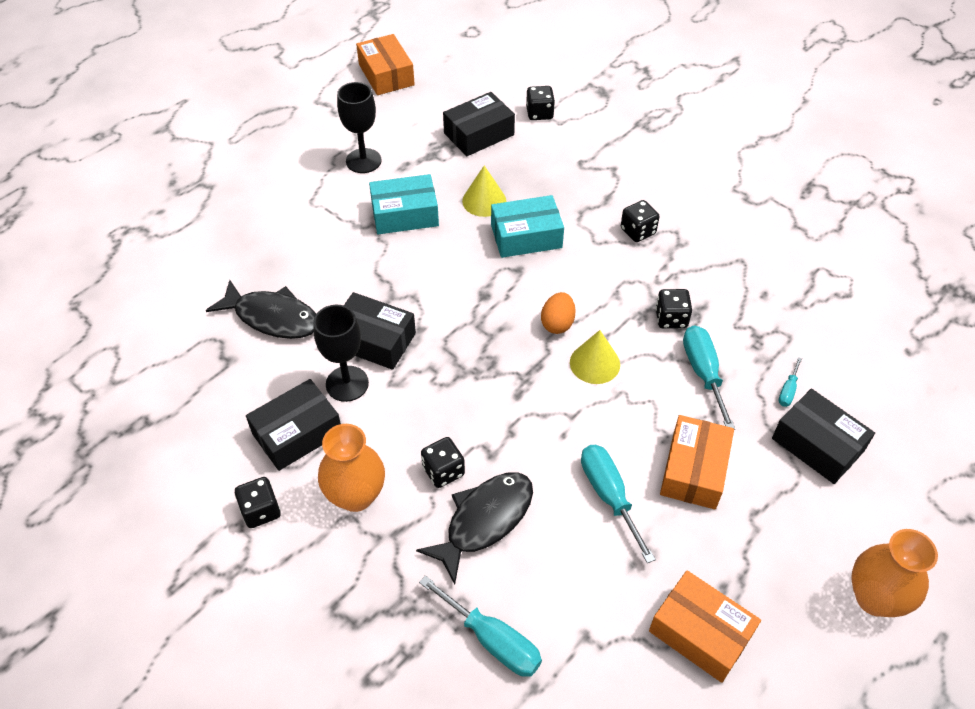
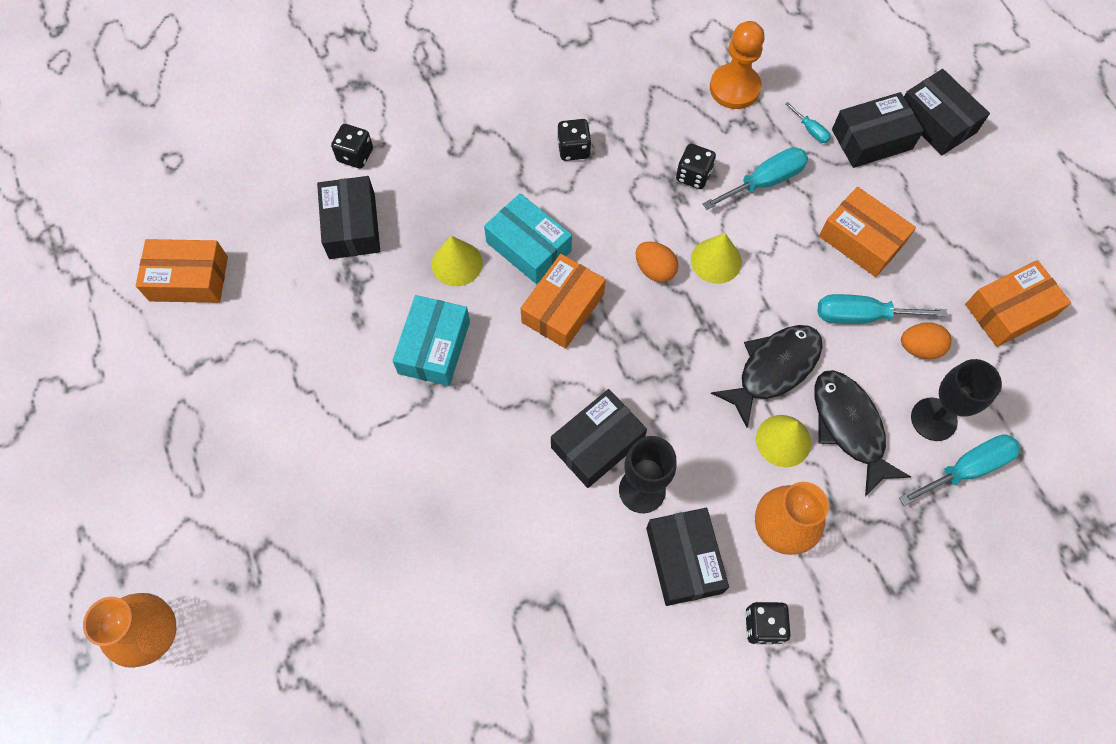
camera: 65 degrees left, 15 degrees up
(272, 317) = (516, 535): black fish -> black fish (773, 369)
(363, 161) = (324, 358): black goblet -> black goblet (933, 419)
(443, 471) = (783, 440): black dice -> yellow cone
(483, 277) = (563, 308): none -> orange box
(526, 236) = (528, 247): turquoise box -> turquoise box turned 60 degrees counterclockwise
(604, 557) = (919, 348): none -> orange egg
(703, 373) = (765, 181): turquoise screwdriver -> turquoise screwdriver turned 135 degrees clockwise
(788, 318) = (734, 88): none -> orange pawn
(875, 598) = (1018, 179): orange vase -> orange vase (155, 635)
(885, 496) = (936, 121): none -> black box

